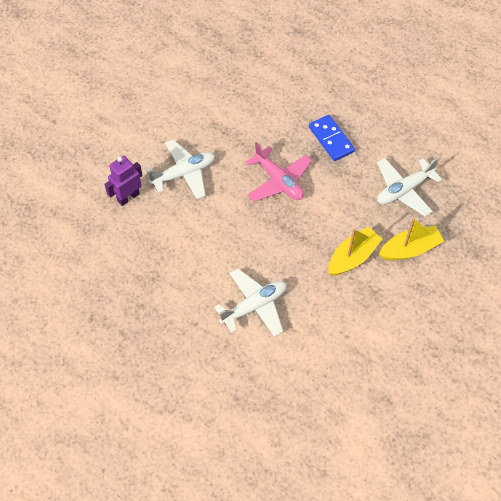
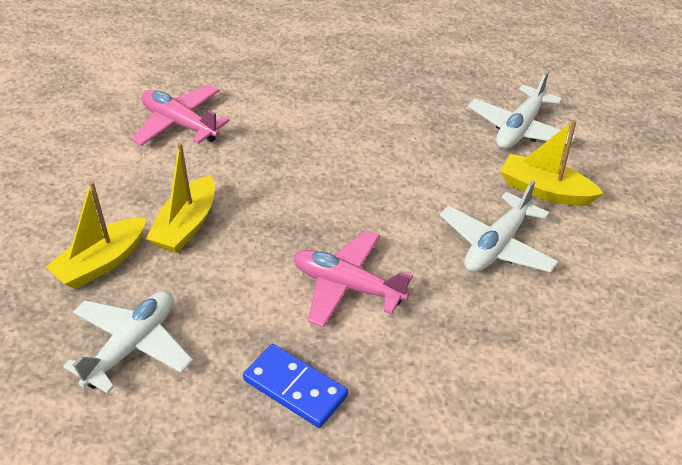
camera: 155 degrees right, 15 degrees down
(128, 197) = (545, 191): purple robot -> yellow boat
(254, 306) = (294, 135): white plane -> white plane (519, 129)
(329, 352) = (179, 124): none -> pink plane

